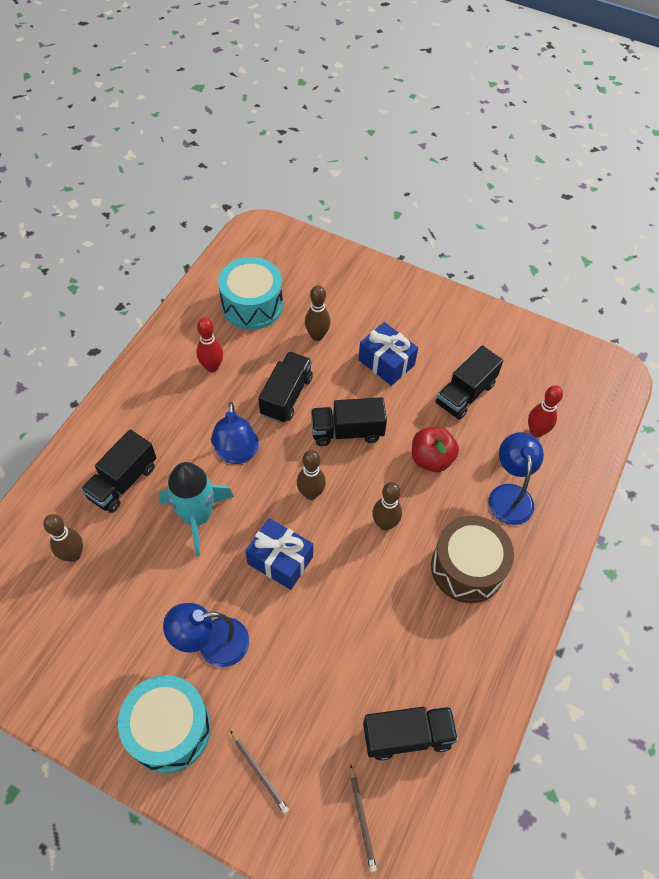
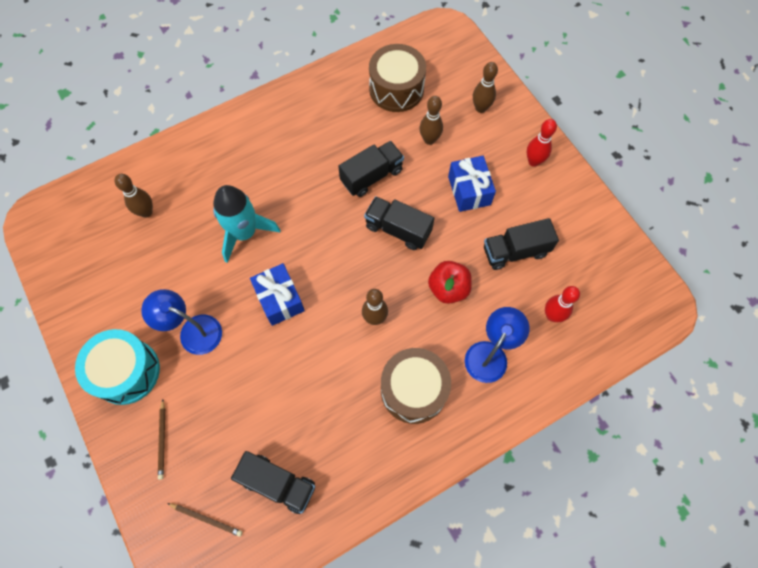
camera: 35 degrees right, 10 degrees up
(123, 482) = (212, 178): black truck -> none
(212, 367) = (332, 123): red bowling pin -> red bowling pin (533, 161)
(237, 454) = (304, 201): blue lamp -> none
(252, 305) = (396, 89): turquoise drum -> brown drum
(311, 493) = (336, 262): brown bowling pin -> brown bowling pin (480, 108)
(362, 819) = (206, 519): brown pencil -> brown pencil turned 90 degrees counterclockwise

